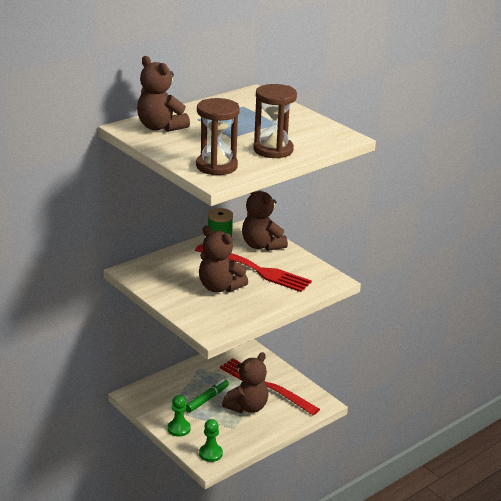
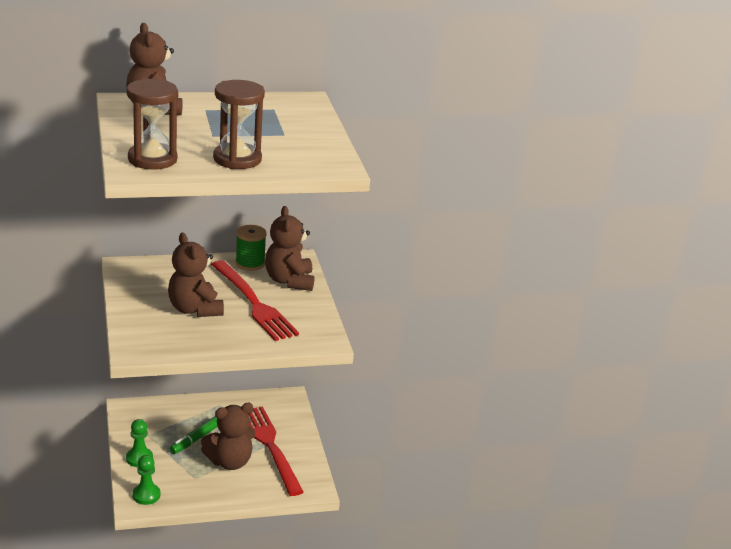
camera: 25 degrees right, 0 degrees up
(207, 399) = (196, 439): green marker -> green marker turned 150 degrees clockwise

